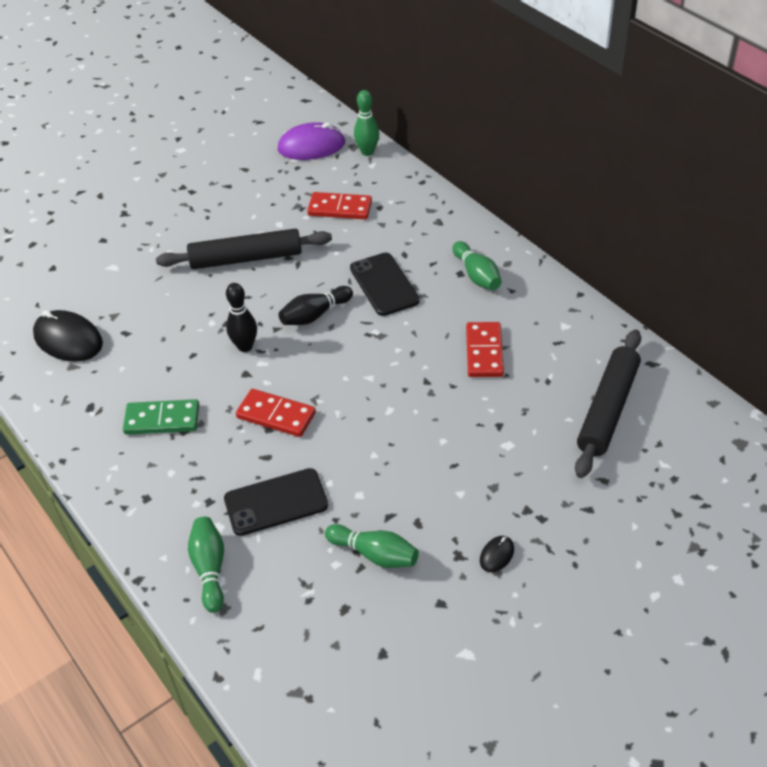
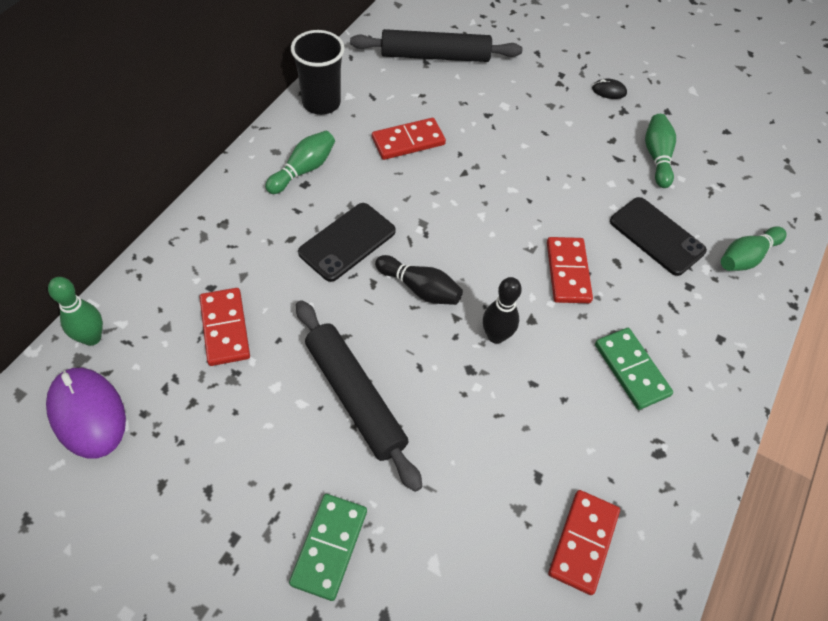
camera: 120 degrees left, 10 degrees up
(68, 339) = (583, 542): black mouse -> red domino
(157, 226) = (329, 547): none -> green domino
(560, 304) = (321, 103): none -> black cup

